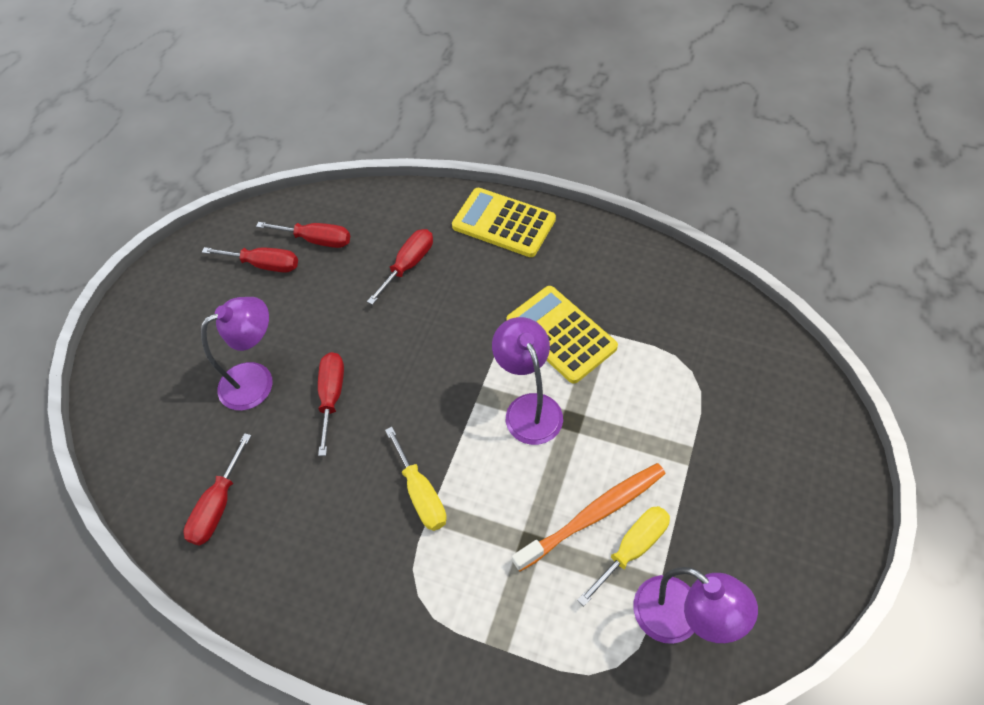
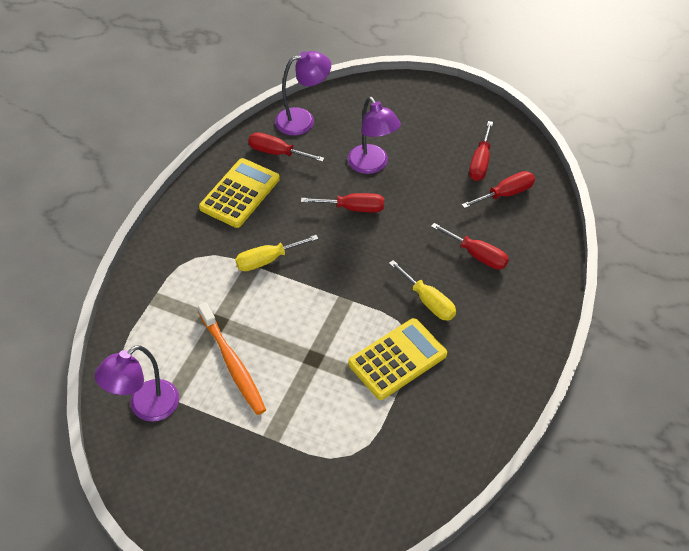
camera: 90 degrees right, 5 degrees down
(317, 240) = (506, 194): red screwdriver -> red screwdriver turned 135 degrees counterclockwise
(503, 223) = (525, 326): yellow calculator -> yellow calculator (239, 193)
(529, 408) = (328, 330): purple lamp -> purple lamp (303, 120)
(632, 548) = (202, 385): yellow screwdriver -> yellow screwdriver (428, 301)

